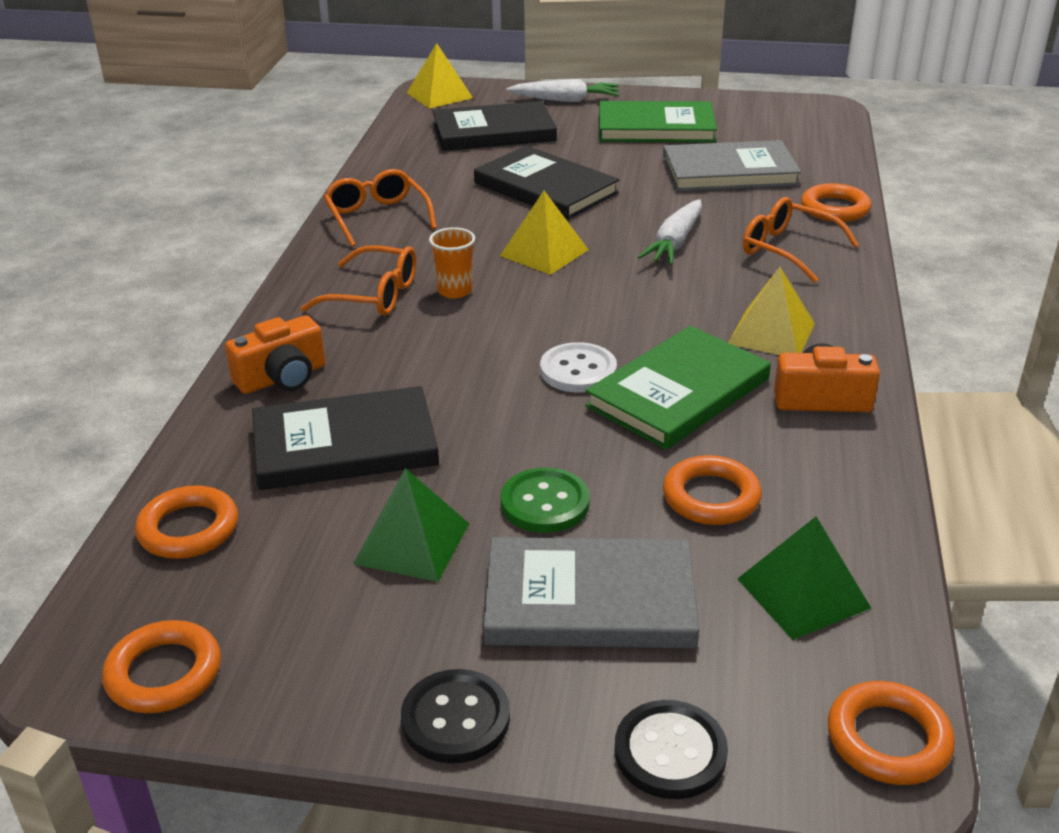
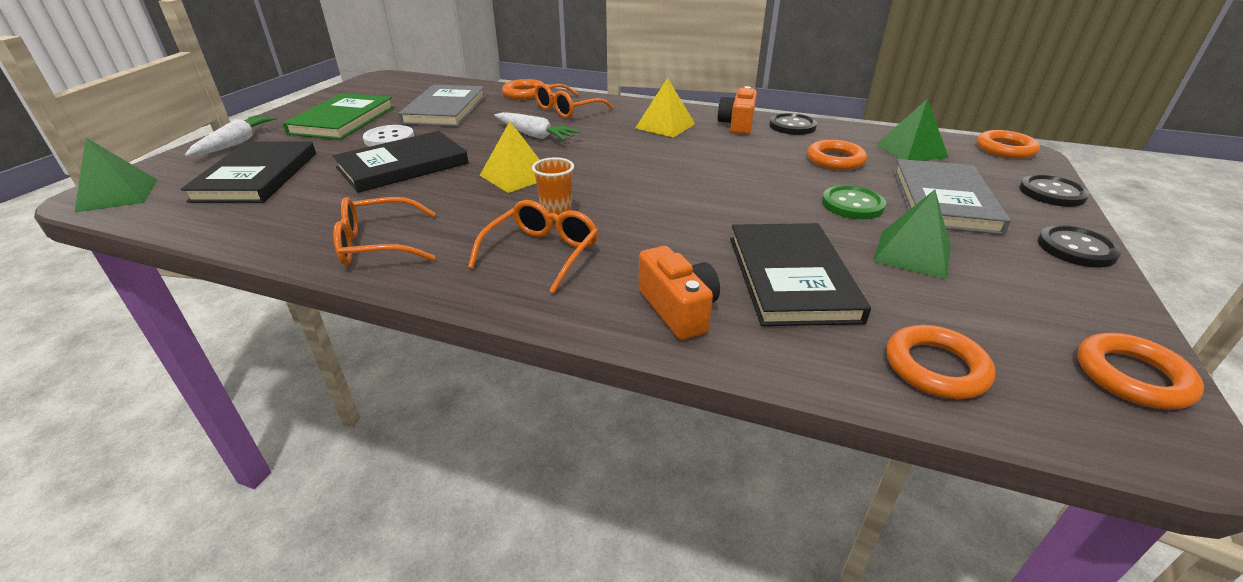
camera: 80 degrees left, 0 degrees up
(439, 95) = (118, 195): yellow pyramid -> green pyramid
(578, 370) = (694, 180): white button -> white button (389, 138)
(678, 392) = (726, 155): green book -> none
(850, 456) = (792, 126): none -> black button

